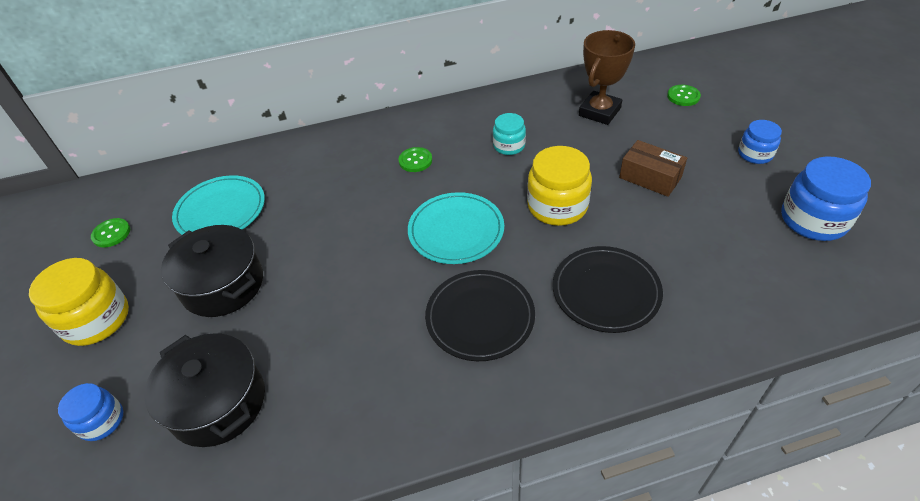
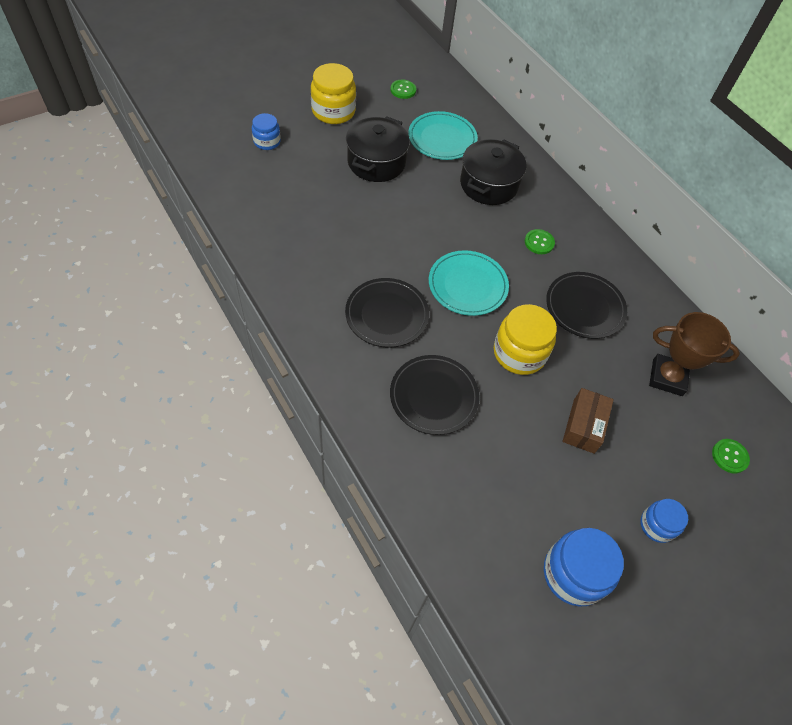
camera: 65 degrees right, 10 degrees up
(218, 403) = (288, 189): black pot -> black pot (488, 184)
(509, 146) = (585, 307): turquoise jar -> black plate

